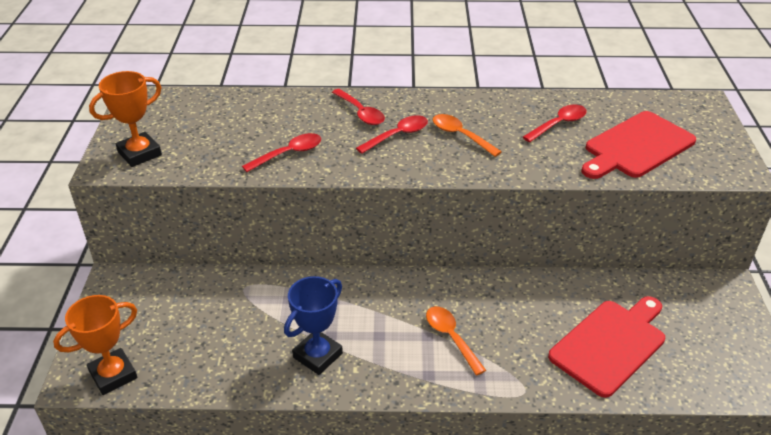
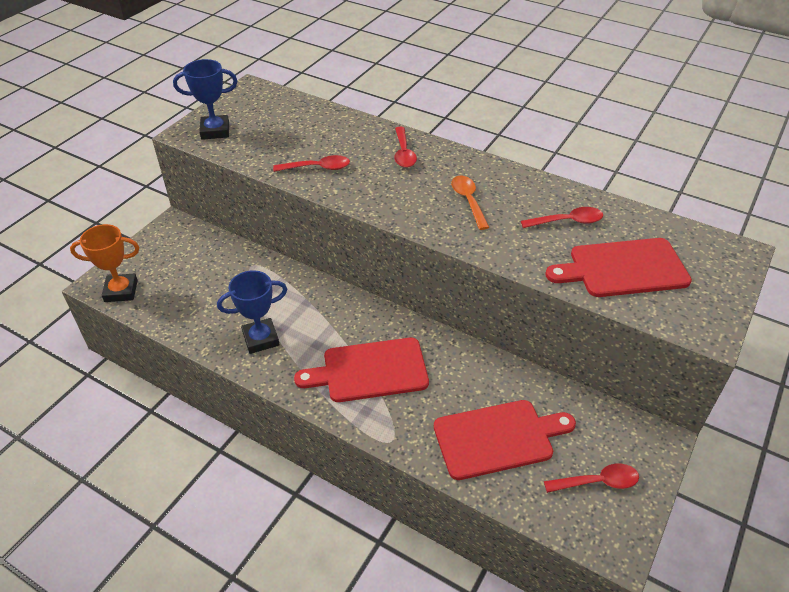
camera: 30 degrees right, 5 degrees up
(139, 153) = (215, 131): orange trophy -> blue trophy
(398, 135) = (416, 182): red spoon -> red spoon (597, 482)
(451, 337) = (370, 371): orange spoon -> red cutting board

